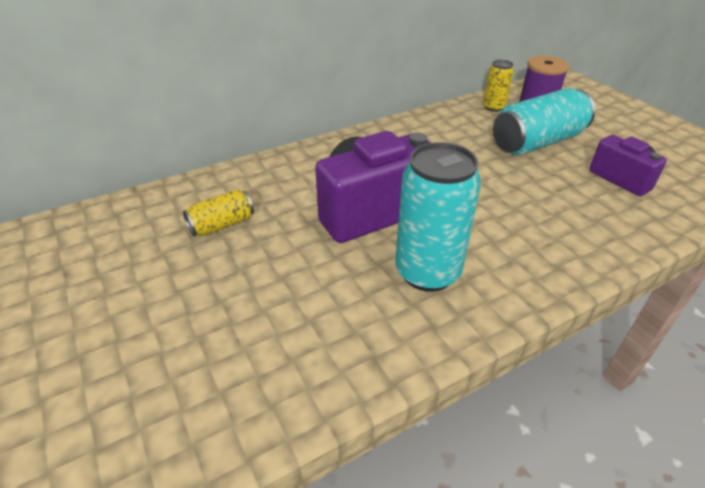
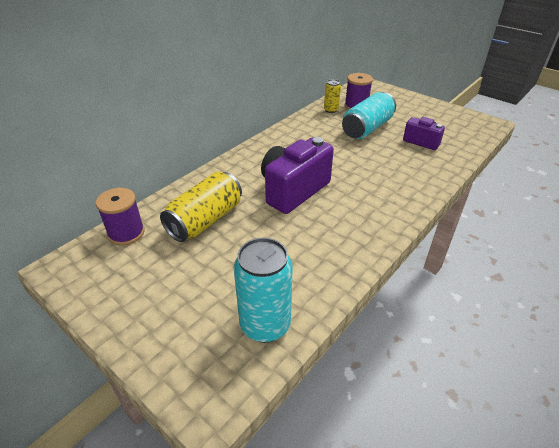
camera: 20 degrees left, 0 degrees up
(112, 218) = (126, 233): none -> purple spool
(222, 225) = (205, 220): yellow can -> yellow can, size x1.90
(427, 272) = (345, 218): turquoise can -> turquoise can (265, 325)

